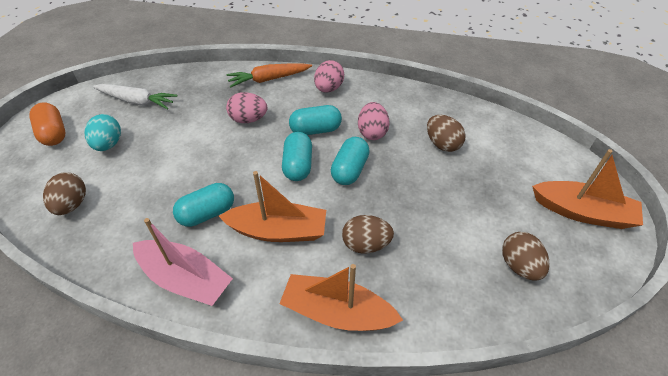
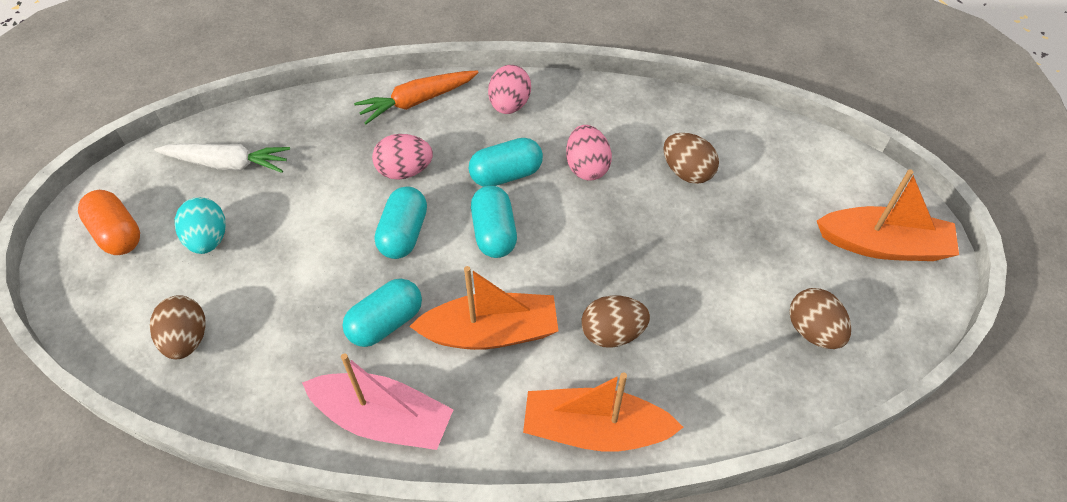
camera: 10 degrees left, 5 degrees up
(349, 170) = (568, 229): turquoise capsule -> turquoise capsule (403, 233)

